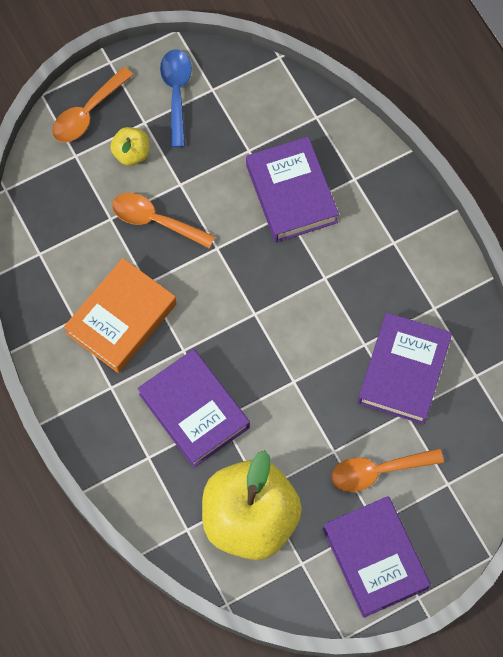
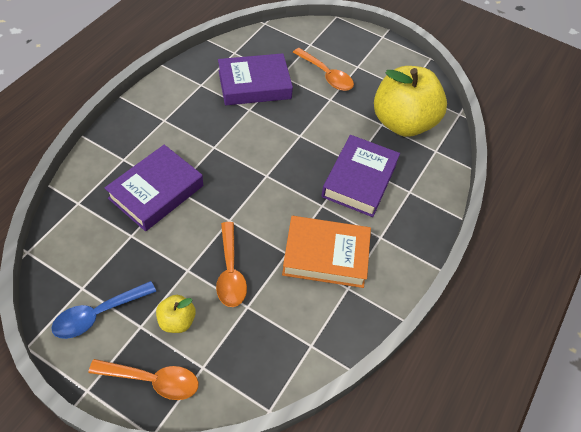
camera: 125 degrees left, 15 degrees down
(375, 558) = (377, 60): purple book -> none

